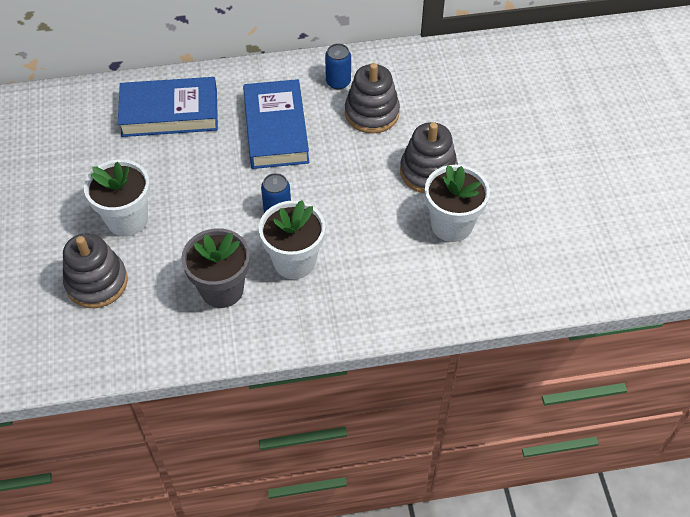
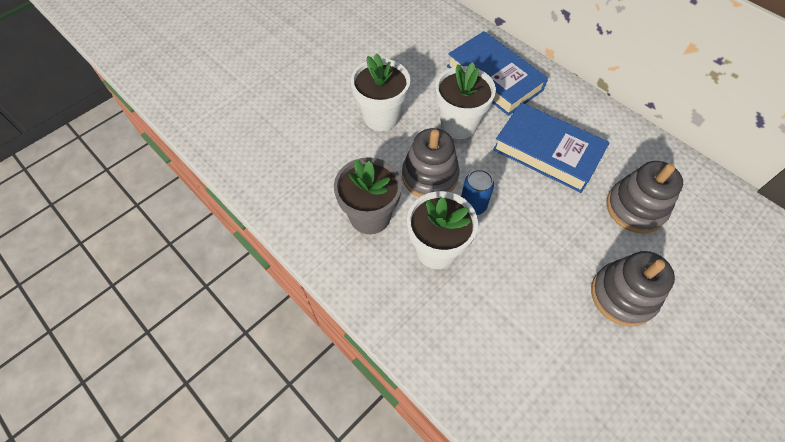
camera: 55 degrees right, 5 degrees up
(97, 282) = (315, 135): grey stacking toy -> grey stacking toy (429, 176)
(276, 129) = (547, 151): blue book -> blue book turned 75 degrees clockwise
(338, 82) = (638, 162): blue can -> none
(451, 225) = (586, 356): white flower pot -> white flower pot (458, 124)

